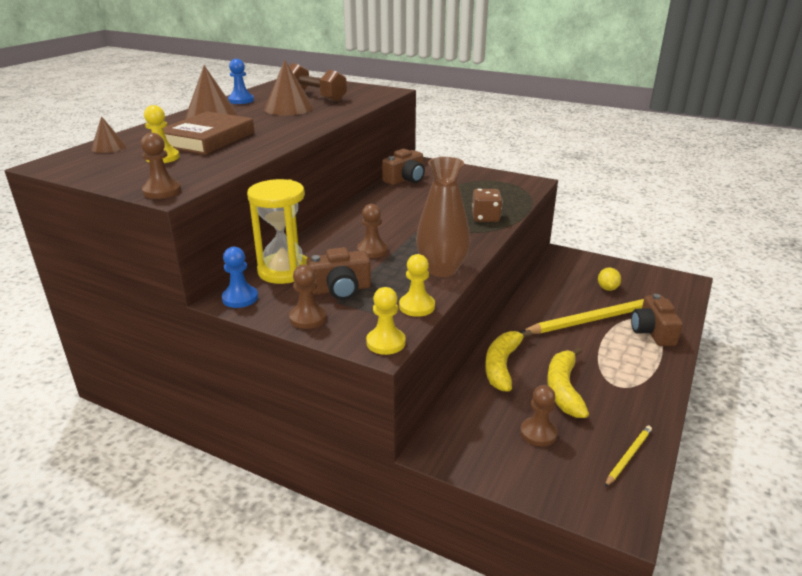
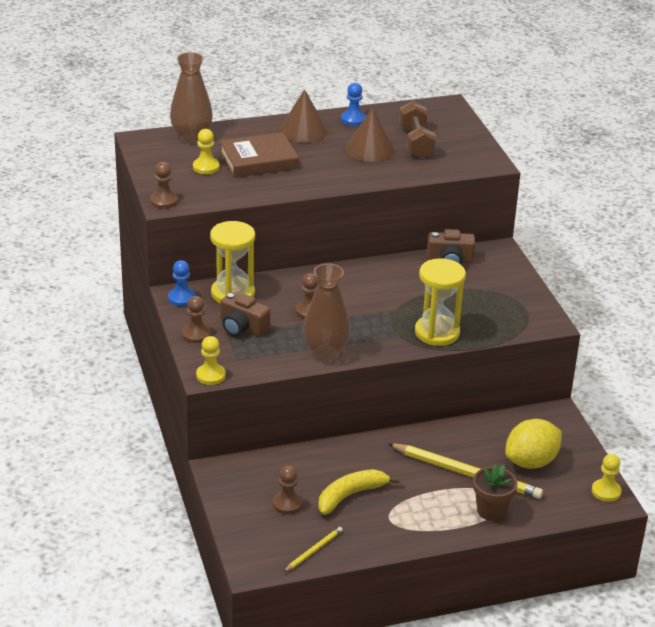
camera: 45 degrees right, 5 degrees up
(108, 147) = (191, 138): brown cone -> brown vase
(417, 306) = (264, 366): yellow pawn -> yellow pawn (606, 491)
(485, 218) = (437, 333): brown dice -> yellow hourglass
(502, 365) = (340, 456): yellow banana -> none
(607, 288) = (531, 462): yellow lemon -> yellow lemon, size x2.01
(628, 456) = (313, 551): yellow pencil -> yellow pencil turned 45 degrees counterclockwise
(652, 332) = (491, 511): brown camera -> brown flower pot

